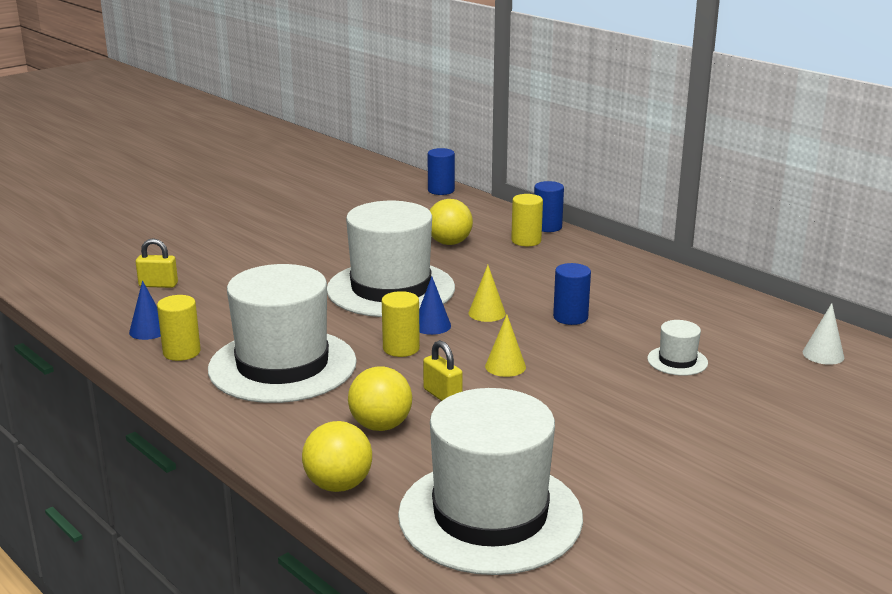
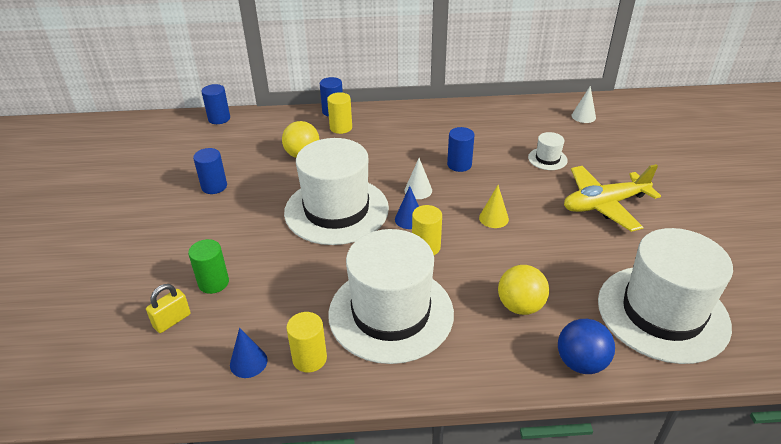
camera: 50 degrees left, 15 degrees up
(220, 281) = (213, 283): none -> green cylinder
(338, 485) = (581, 363): yellow ball -> blue ball
(341, 230) = (214, 186): none -> blue cylinder
(442, 395) = (505, 261): yellow padlock -> none
(487, 313) = (418, 190): yellow cone -> white cone
(644, 423) = (604, 205): none -> yellow plane

